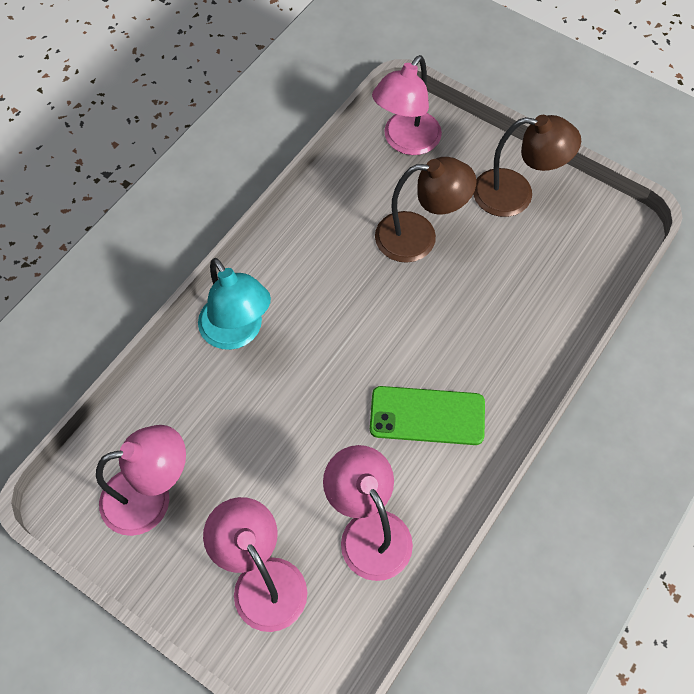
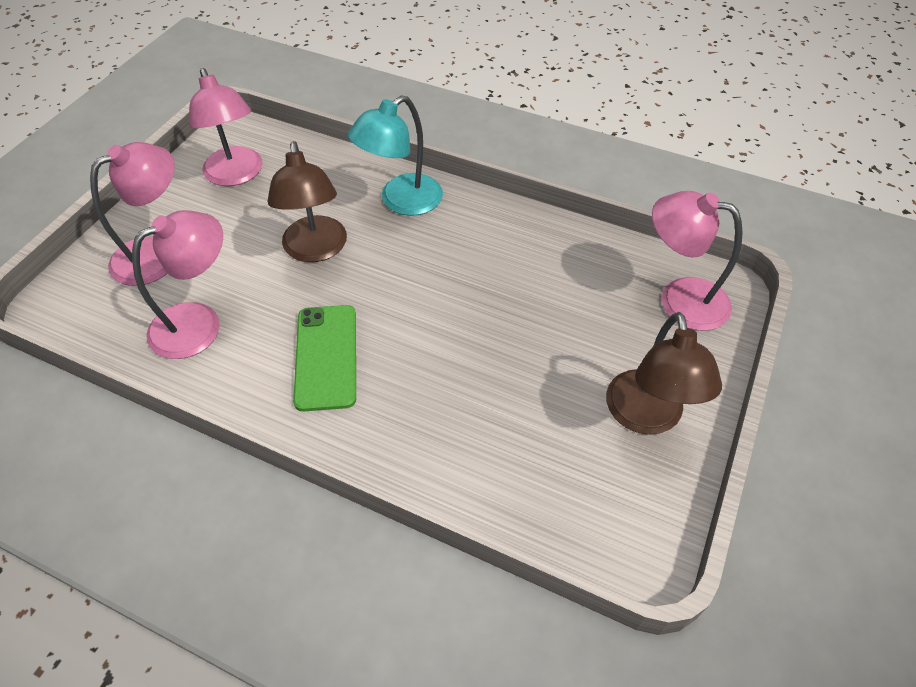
camera: 80 degrees right, 10 degrees down
(419, 237) = (551, 326): brown lamp -> brown lamp (315, 250)

